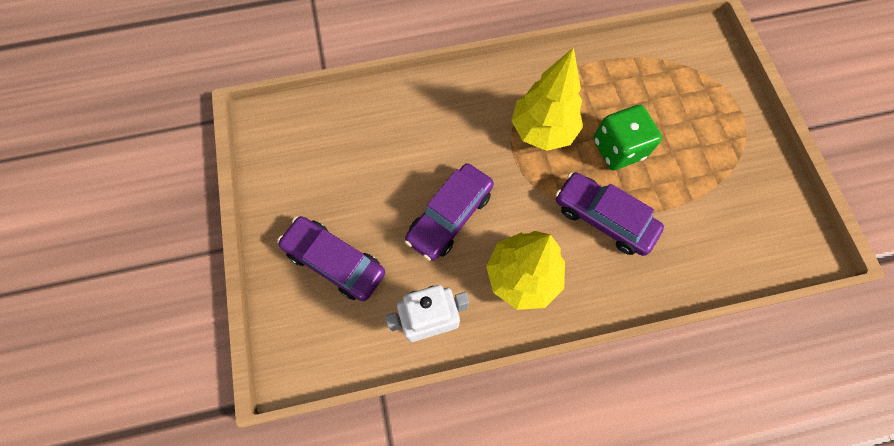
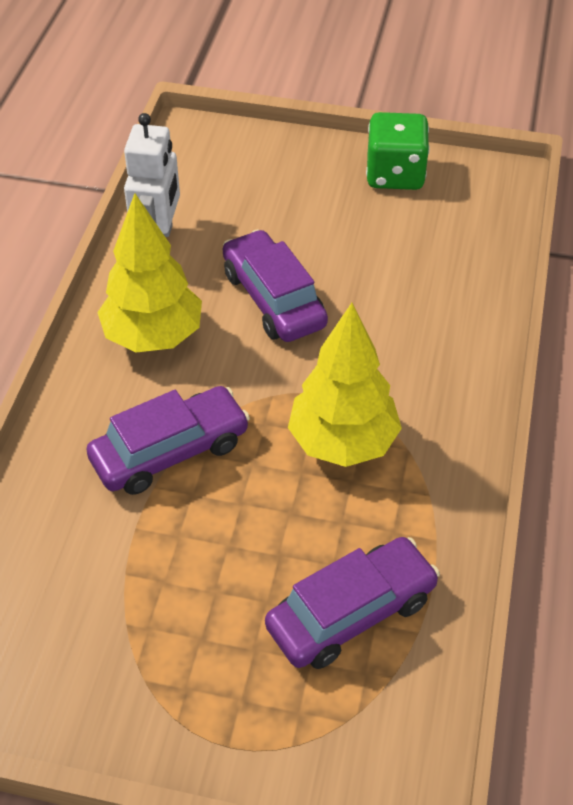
camera: 115 degrees right, 20 degrees down
(335, 261) = (280, 189): purple car -> purple car (351, 613)
(618, 149) = (261, 521): green dice -> green dice (395, 174)

